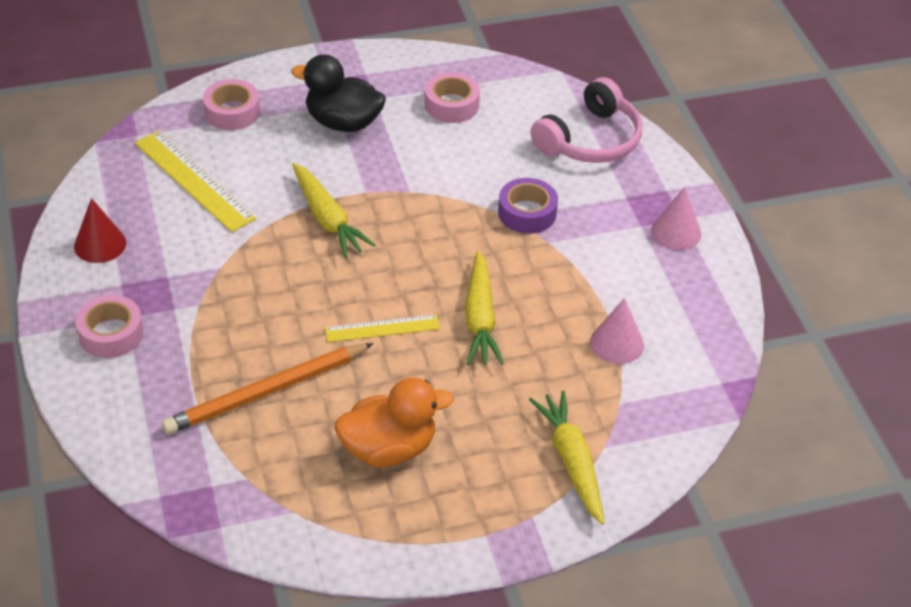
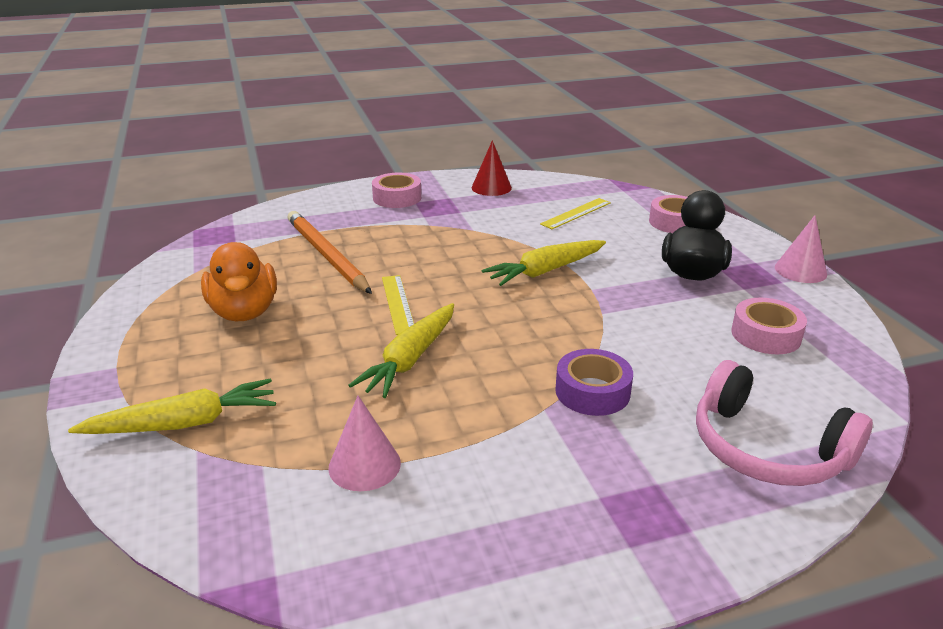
camera: 90 degrees right, 15 degrees down
(194, 180) = (576, 213): yellow ruler -> yellow ruler, size x0.62
(480, 319) = (410, 359): yellow carrot -> yellow carrot turned 60 degrees counterclockwise
(676, 232) = (595, 537): pink cone -> pink cone (800, 270)

